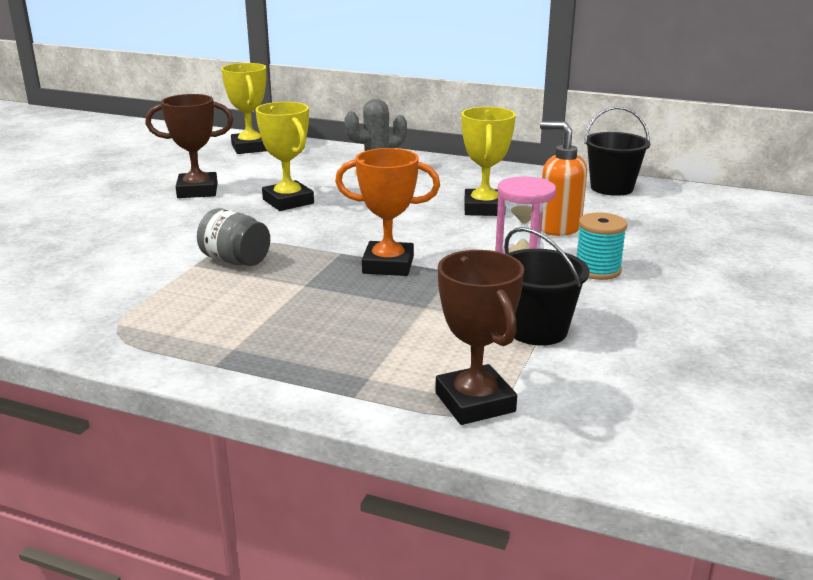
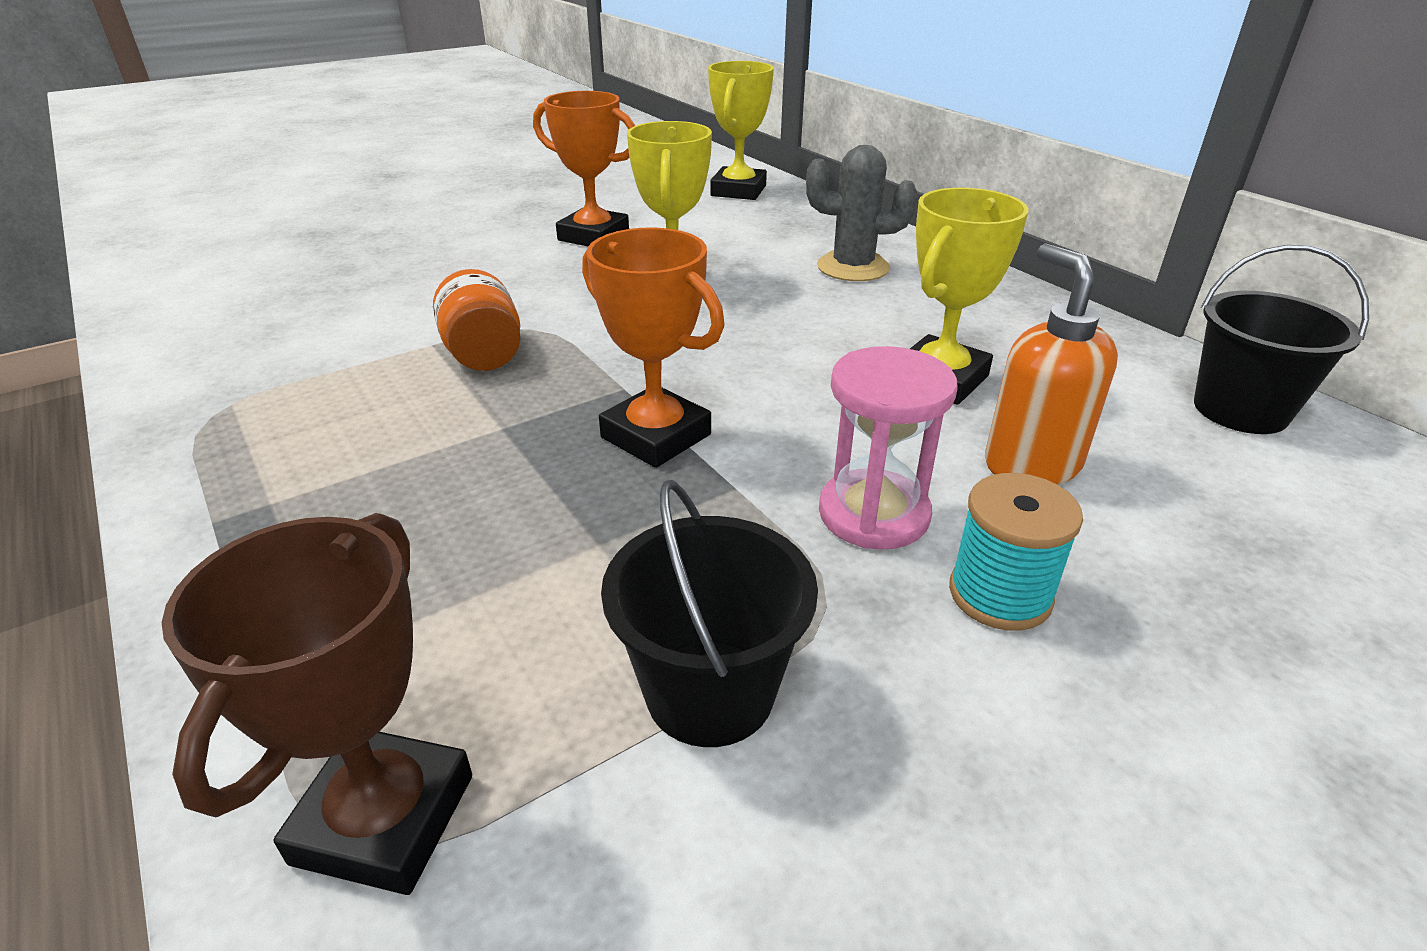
camera: 35 degrees right, 10 degrees up
(197, 191) = (593, 236): brown trophy -> orange trophy
(235, 261) = (484, 354): grey jar -> orange jar

